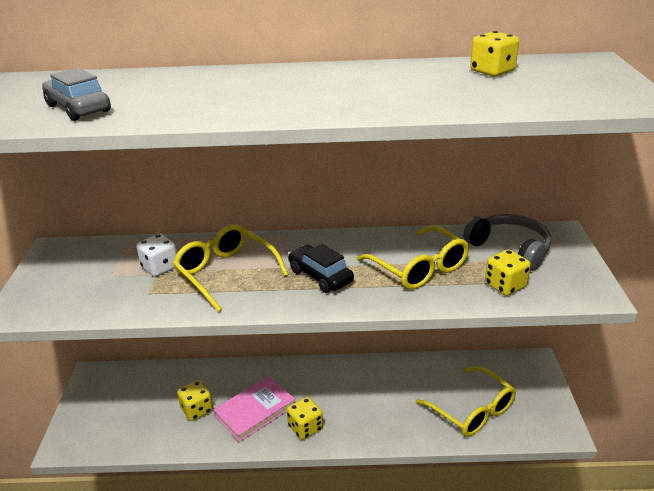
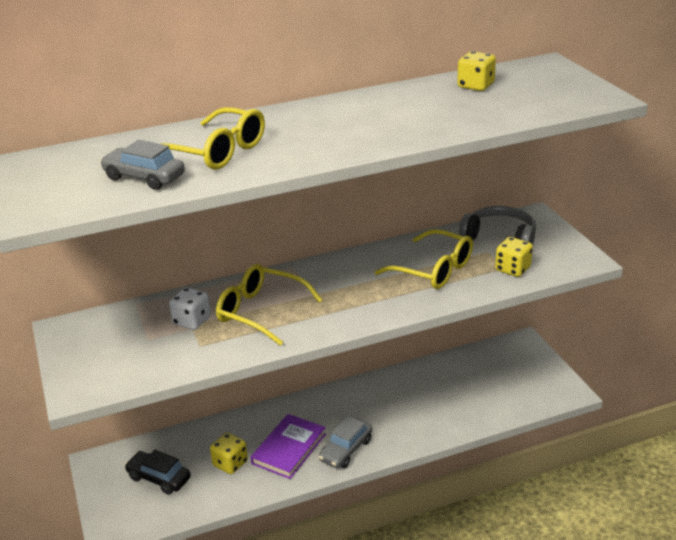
camera: 20 degrees left, 0 degrees up
(255, 410) = (289, 448): pink book -> purple book
(305, 428) = (346, 450): yellow dice -> grey car
(320, 276) = (351, 295): black car -> black car (159, 478)
(472, 411) = (488, 396): yellow glasses -> yellow glasses (217, 152)

